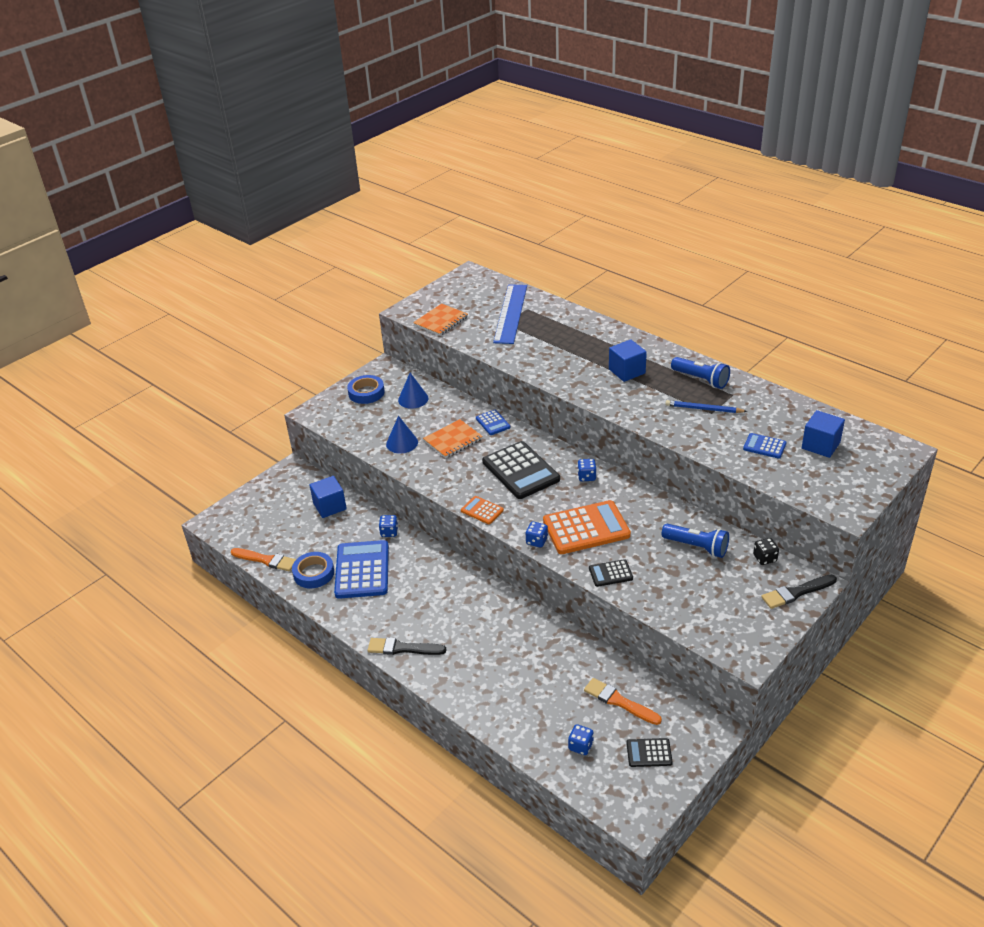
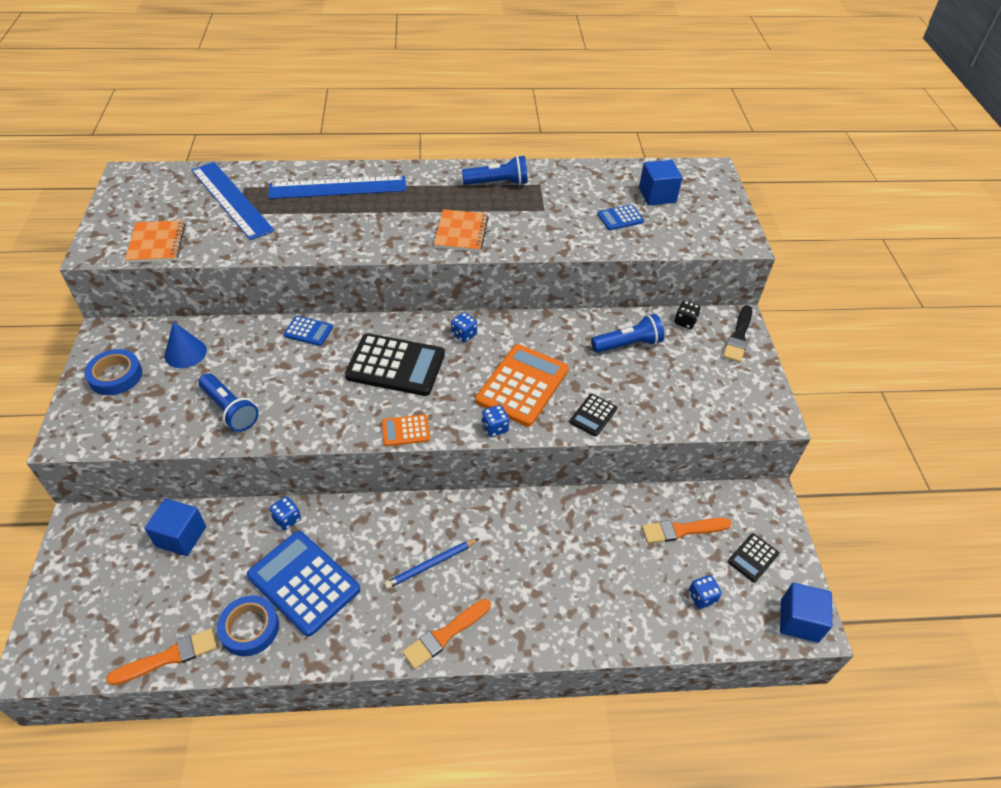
camera: 50 degrees left, 10 degrees up
(402, 443) = (230, 410): blue cone -> blue flashlight
(403, 648) = (445, 635): black brush -> orange brush
(453, 440) = (286, 374): orange notebook -> orange notebook (461, 232)
(585, 334) = (338, 187): none -> blue ruler
(627, 371) = (424, 206): blue cube -> blue cube (799, 620)
(704, 409) = (533, 209): blue pencil -> blue pencil (431, 564)

